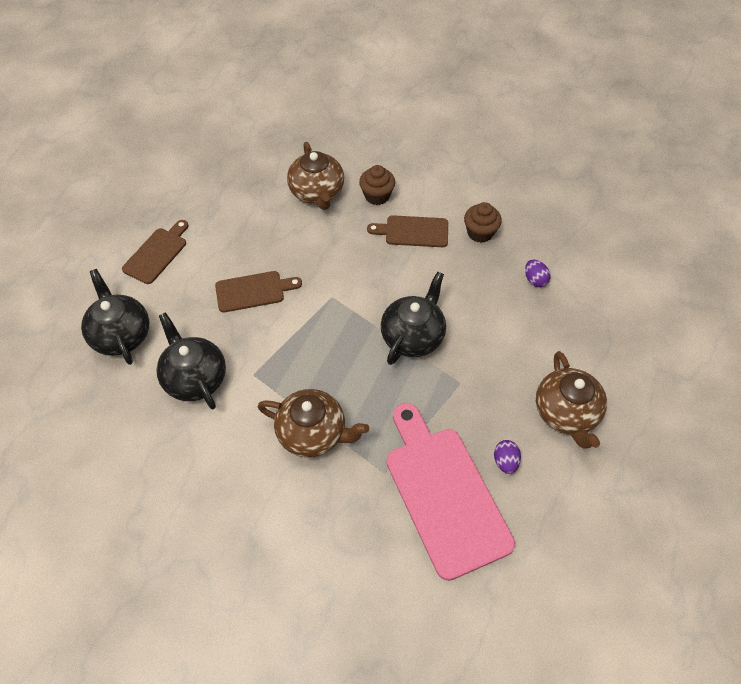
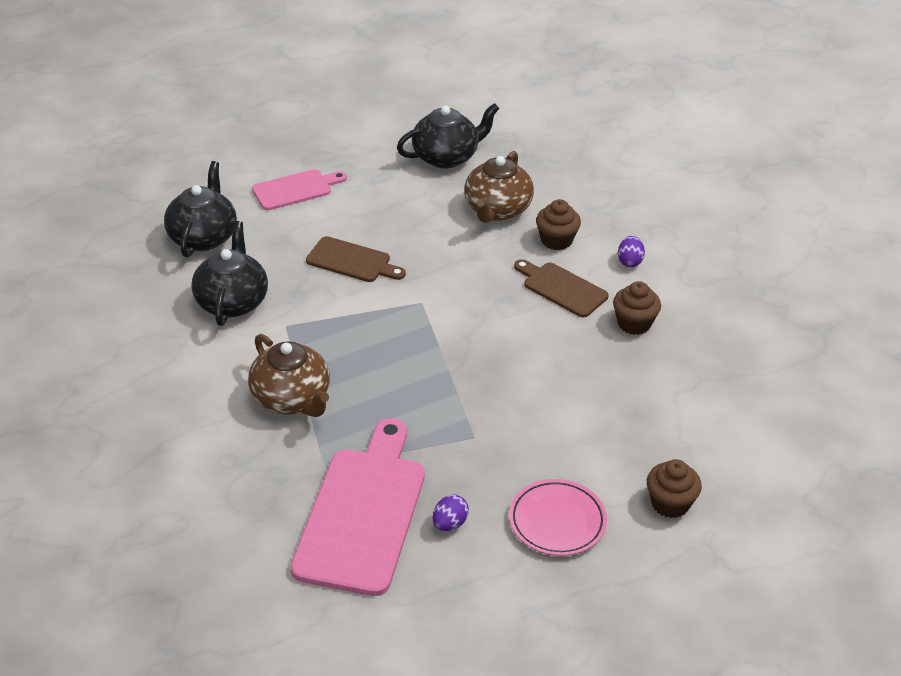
camera: 35 degrees right, 15 degrees down
(157, 253) = (295, 189): brown cutting board -> pink cutting board
(413, 336) = (467, 374): black teapot -> black teapot (446, 157)
(535, 280) = (650, 393): purple egg -> purple egg (629, 261)
(566, 413) = (557, 521): brown teapot -> pink plate
(616, 354) = (670, 503): none -> brown cupcake

